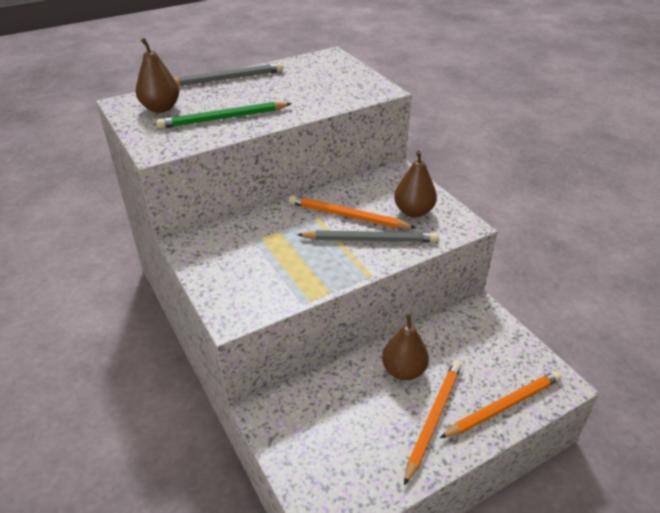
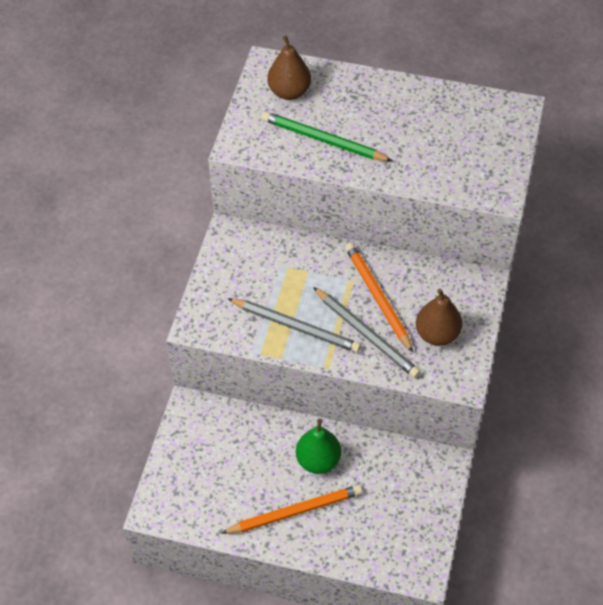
camera: 45 degrees right, 15 degrees up
(227, 78) = (383, 84): grey pencil -> grey pencil (296, 326)
(403, 370) = (318, 460): brown pear -> green pear
(503, 406) = (355, 547): orange pencil -> none

